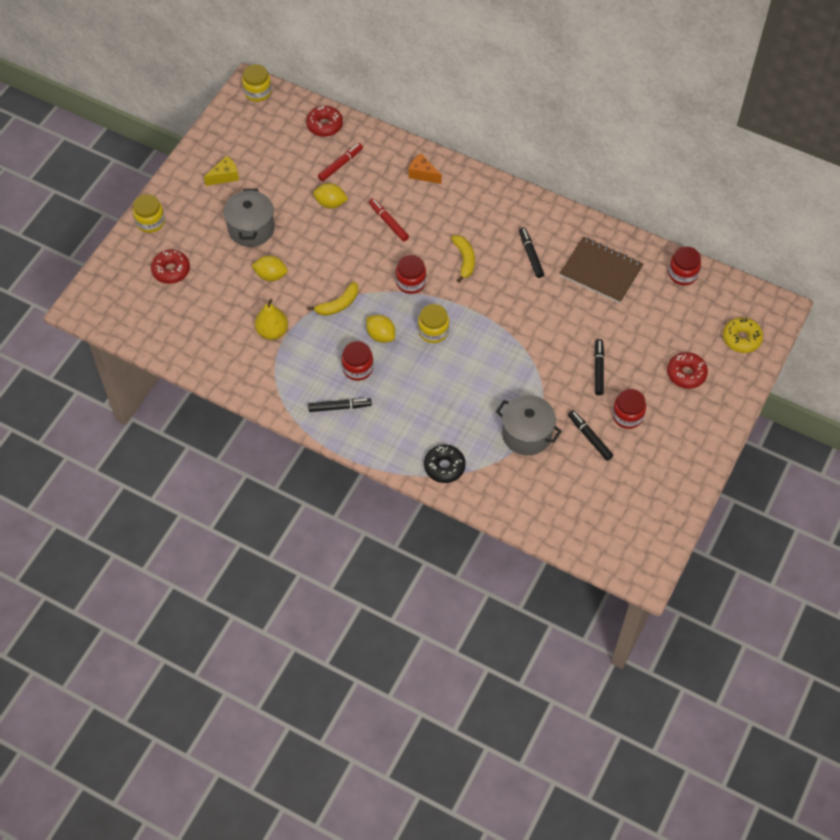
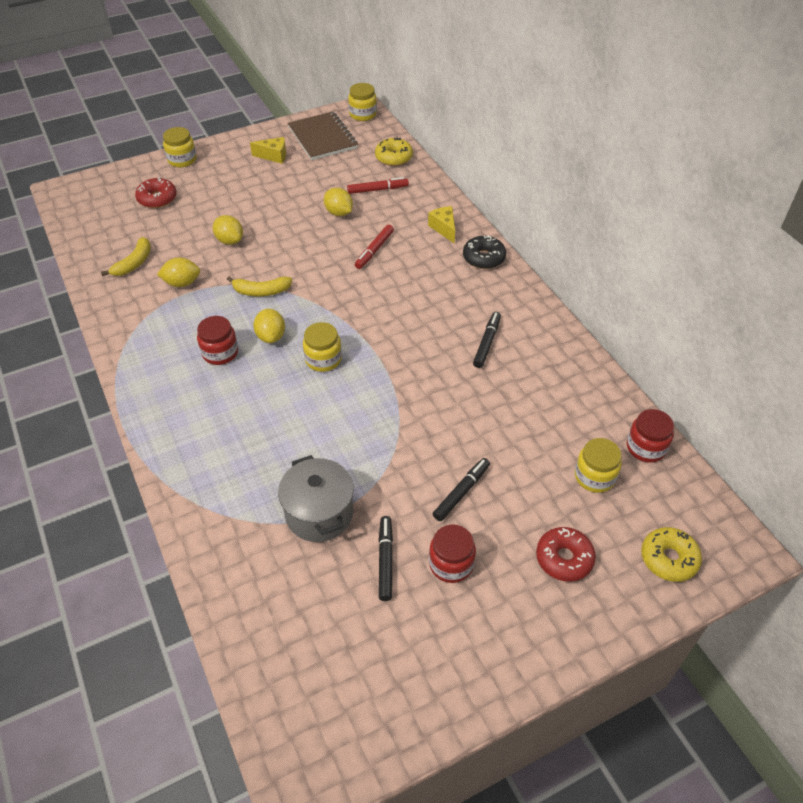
camera: 35 degrees right, 10 degrees down
(251, 229) = (253, 200): grey pot -> none
(272, 331) = (182, 283): yellow pear -> yellow lemon
(324, 125) = (393, 157): red donut -> yellow donut
(339, 407) = (167, 377): black marker -> none
(388, 222) = (374, 250): red marker -> red marker turned 150 degrees counterclockwise
(411, 282) = (345, 307): red jar -> none
(422, 174) = (444, 228): orange cheese -> yellow cheese
(444, 467) = (202, 493): black donut -> black donut (483, 258)
(464, 260) = (415, 314): yellow banana -> yellow banana (134, 263)
(601, 271) = (550, 396): brown notebook -> brown notebook (322, 138)
(667, 312) = (594, 477): none -> yellow jar

